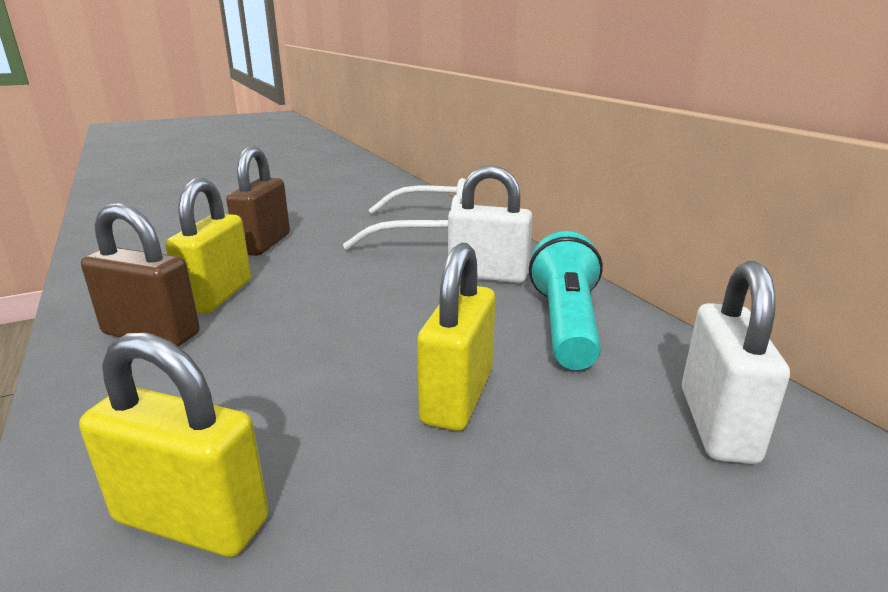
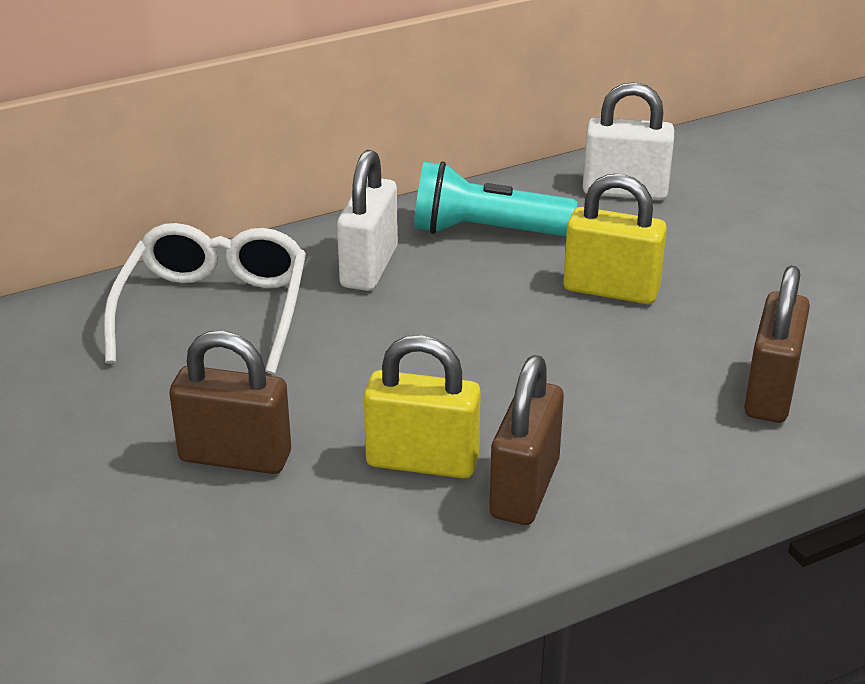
camera: 90 degrees left, 10 degrees up
(192, 520) = (770, 392): yellow padlock -> brown padlock

